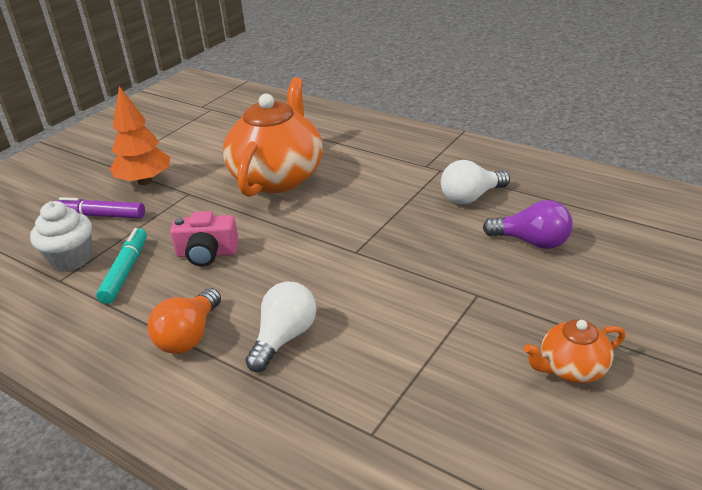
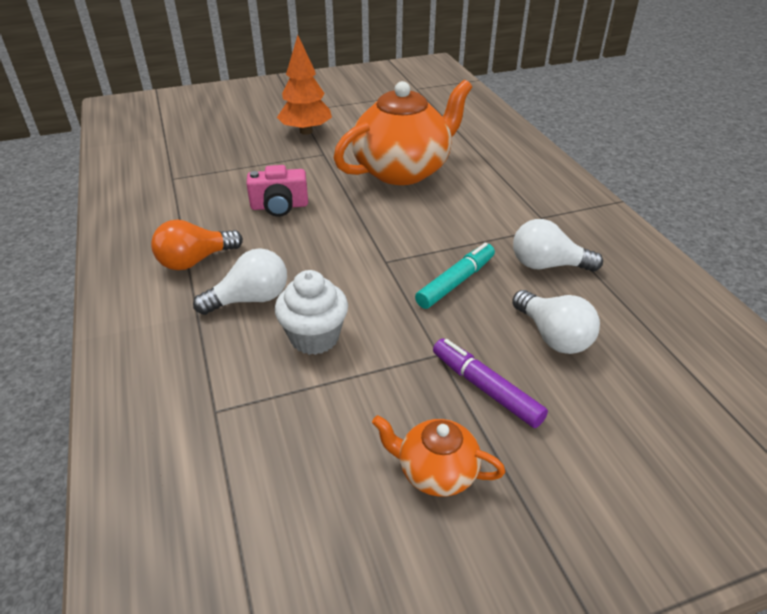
camera: 35 degrees right, 5 degrees up
(71, 259) = (195, 167): white cupcake -> white cupcake (314, 337)
(101, 215) = (249, 144): purple marker -> purple marker (485, 388)
(125, 271) = (215, 192): turquoise marker -> turquoise marker (456, 282)
(207, 253) = (279, 206): pink camera -> pink camera turned 45 degrees counterclockwise
(532, 242) = (553, 336): purple light bulb -> white light bulb

